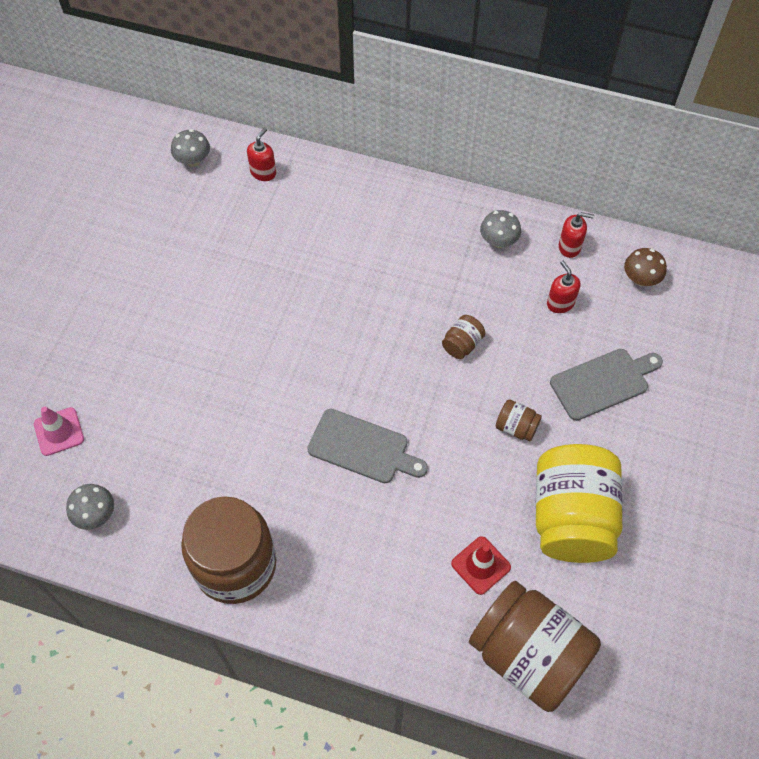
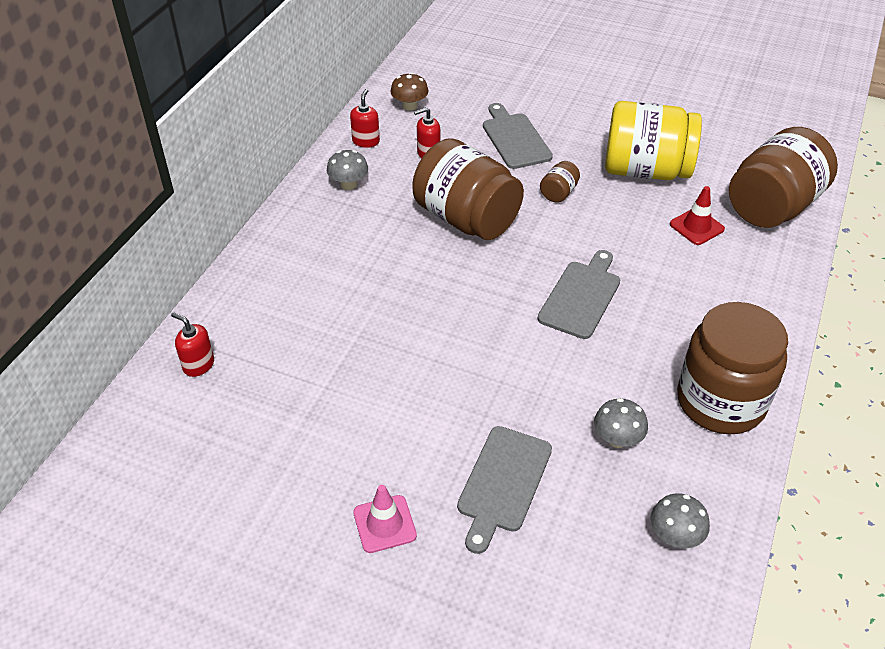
camera: 85 degrees left, 15 degrees down
(59, 431) = (562, 584): pink traffic cone -> pink traffic cone (384, 524)
(149, 389) = (503, 483): none -> grey cutting board
(193, 160) = (153, 437): grey mushroom -> grey mushroom (617, 439)
(462, 344) = (466, 219): brown jar -> brown jar, size x2.43

